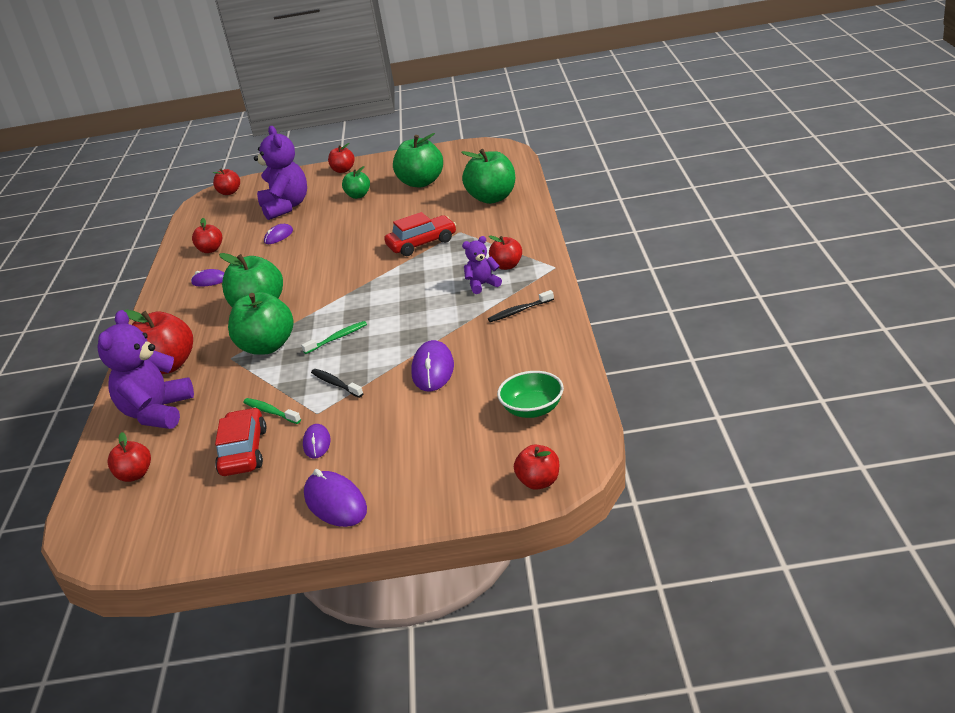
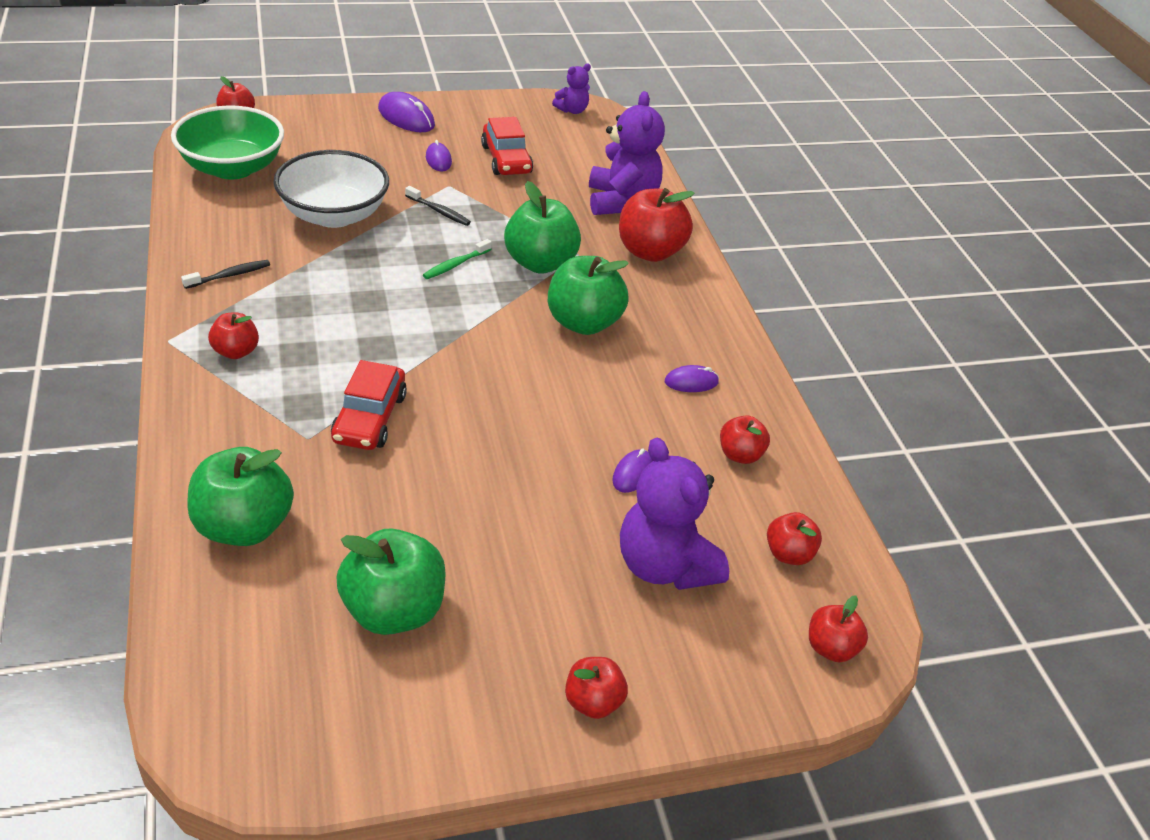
camera: 160 degrees right, 10 degrees up
(135, 475) = (599, 151): red apple -> red apple (788, 554)
(270, 412) = (498, 191): green toothbrush -> none
(358, 196) = (522, 582): green apple -> none
(422, 243) = (370, 418): red car -> red car turned 45 degrees counterclockwise
(433, 370) = (334, 215): purple mouse -> white bowl
(482, 285) = (274, 322): purple teddy bear -> purple teddy bear (572, 110)
(533, 409) = (232, 168): green bowl -> green bowl, size x1.72

